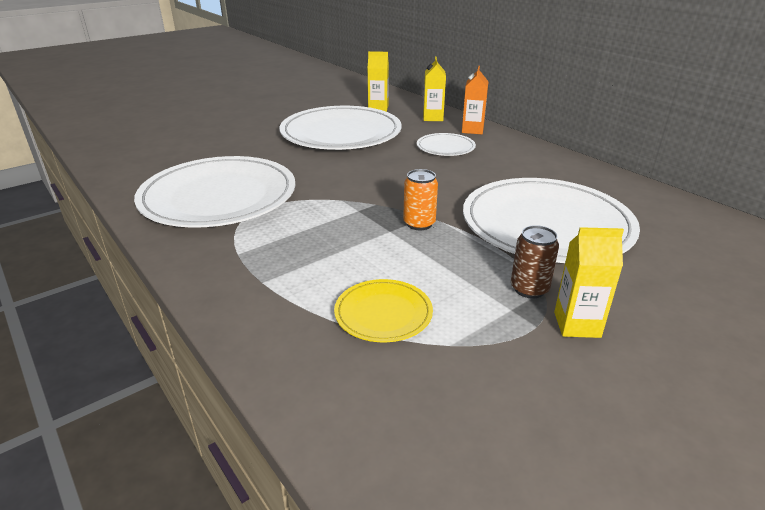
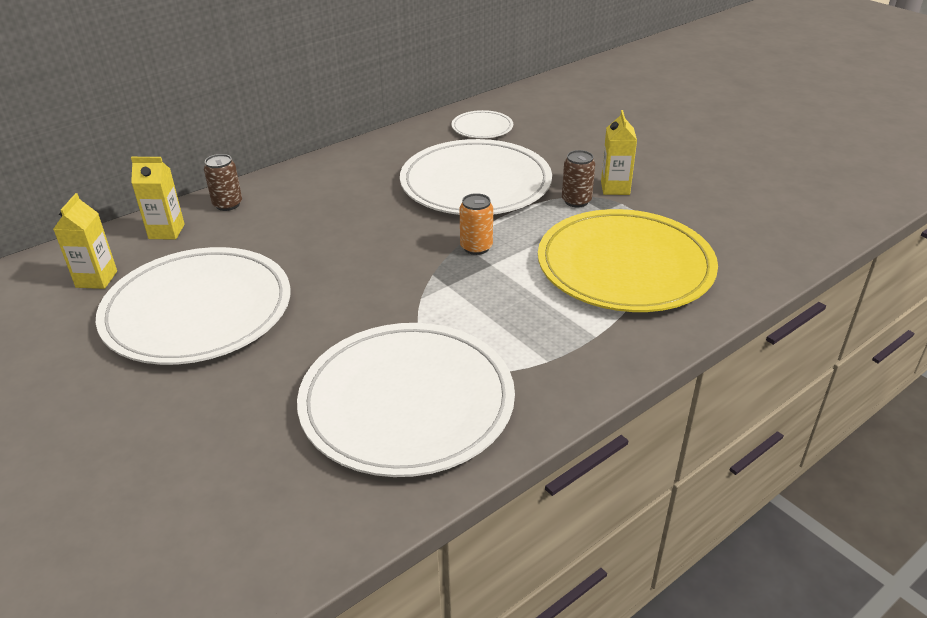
camera: 90 degrees left, 5 degrees up
(383, 313) = (625, 266): yellow plate -> yellow plate, size x2.18
(445, 147) = (280, 226): white plate -> white plate (482, 127)
(472, 130) = (227, 204): orange carton -> brown can

